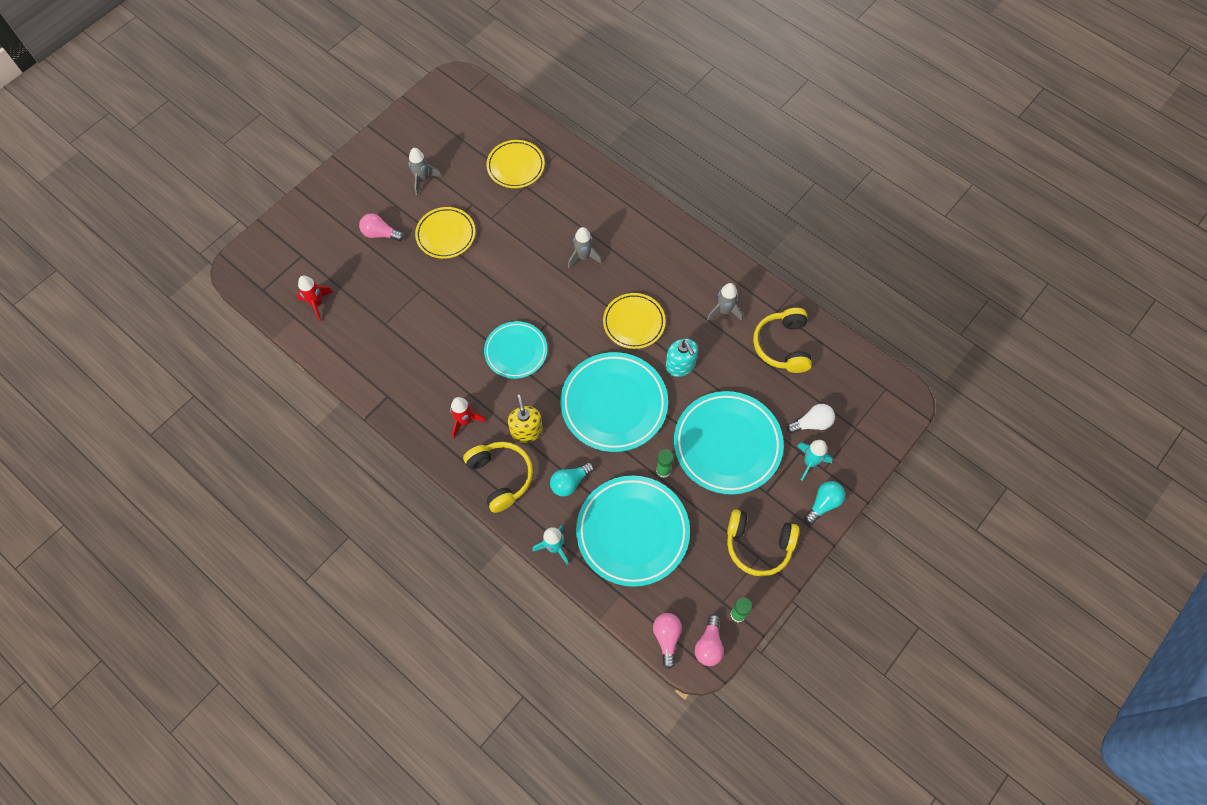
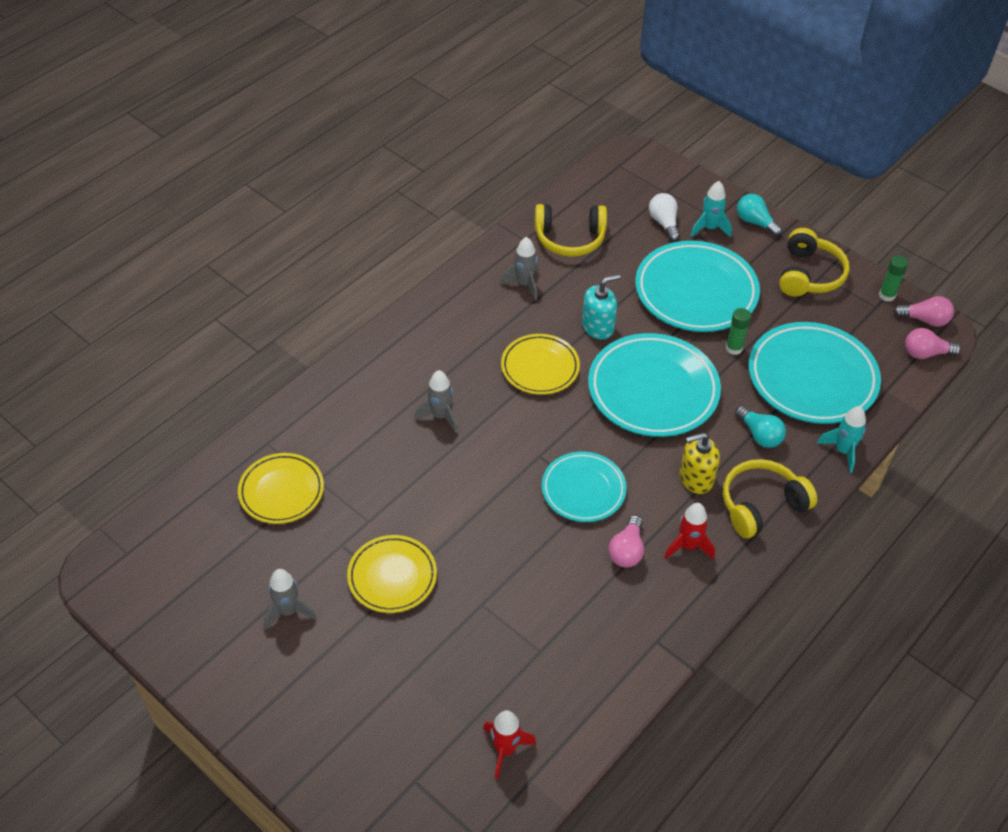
camera: 90 degrees left, 15 degrees down
(380, 234) = (382, 666): pink light bulb -> pink light bulb (627, 550)

